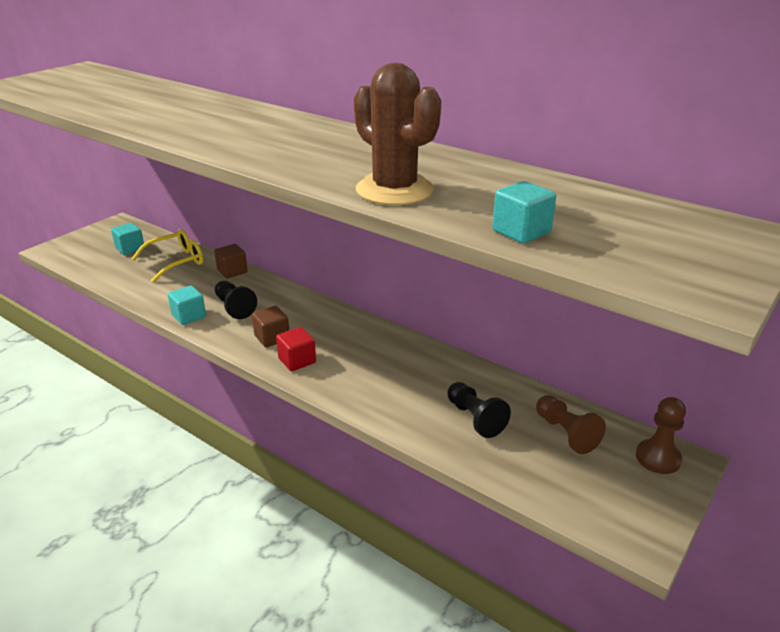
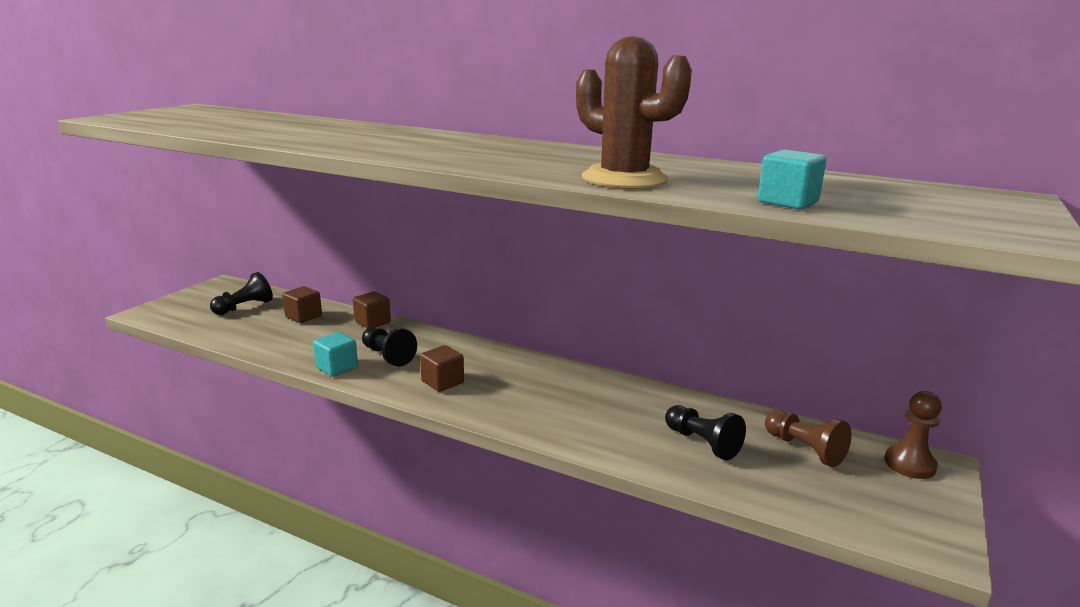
camera: 10 degrees left, 10 degrees down
(130, 249) = (244, 307): turquoise cube -> black pawn
(176, 262) = (303, 316): yellow glasses -> brown cube
(297, 360) = (480, 402): red cube -> none

